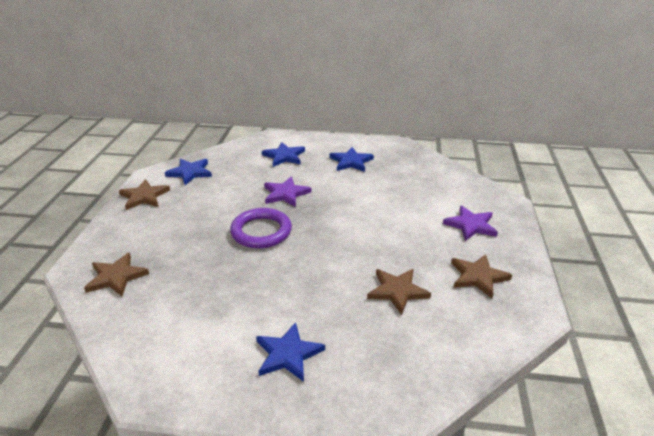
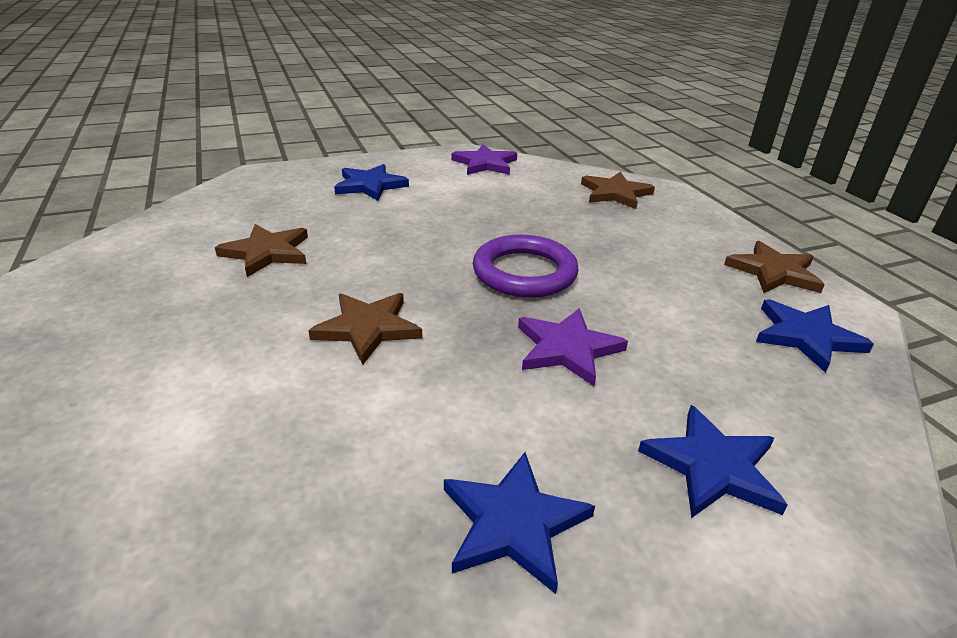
camera: 150 degrees right, 0 degrees up
(471, 225) = (115, 396): purple star -> purple star (485, 164)
(478, 277) = (131, 298): brown star -> brown star (368, 328)

